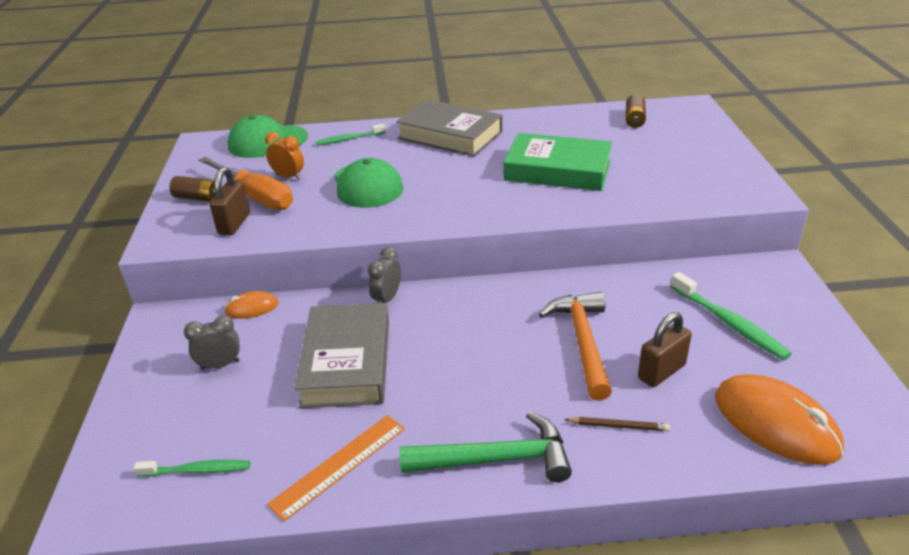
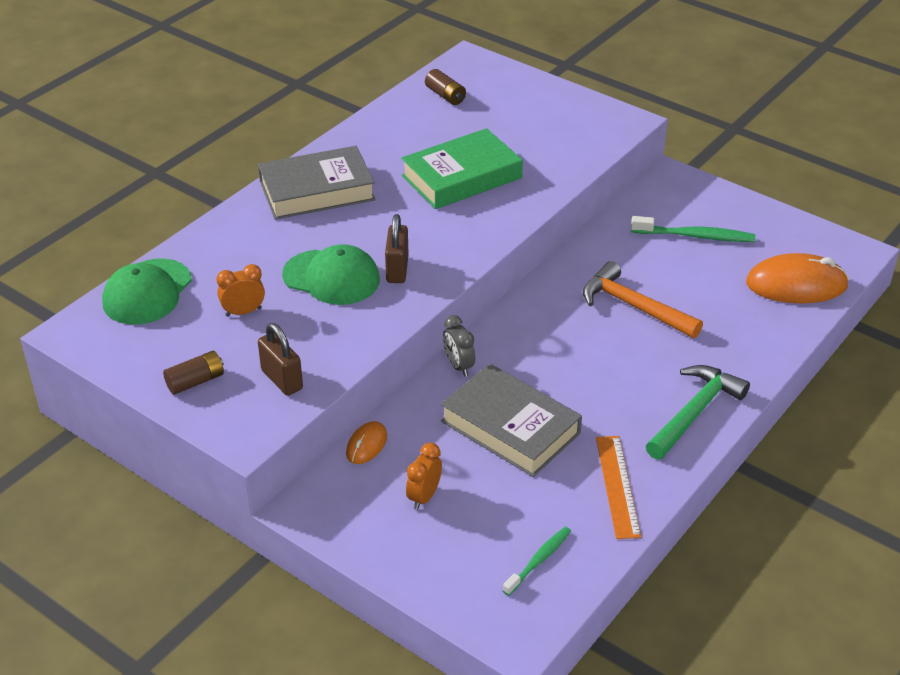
camera: 50 degrees left, 5 degrees up
(220, 365) = (424, 497): grey clock -> orange clock
(256, 196) = (250, 346): orange screwdriver -> none
(349, 139) = (228, 244): green toothbrush -> none
(618, 426) = (727, 344): brown pencil -> none
(661, 372) = (703, 294): brown padlock -> brown padlock (397, 269)

